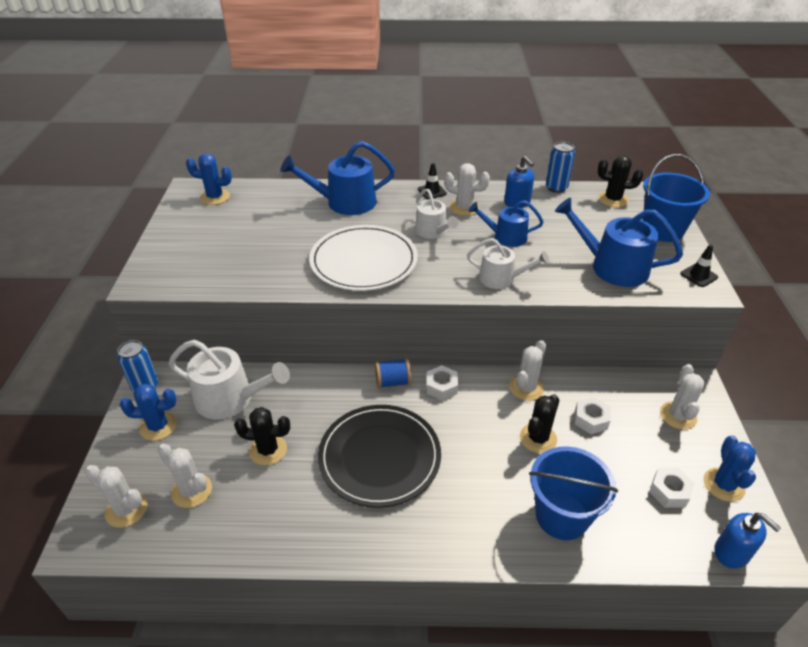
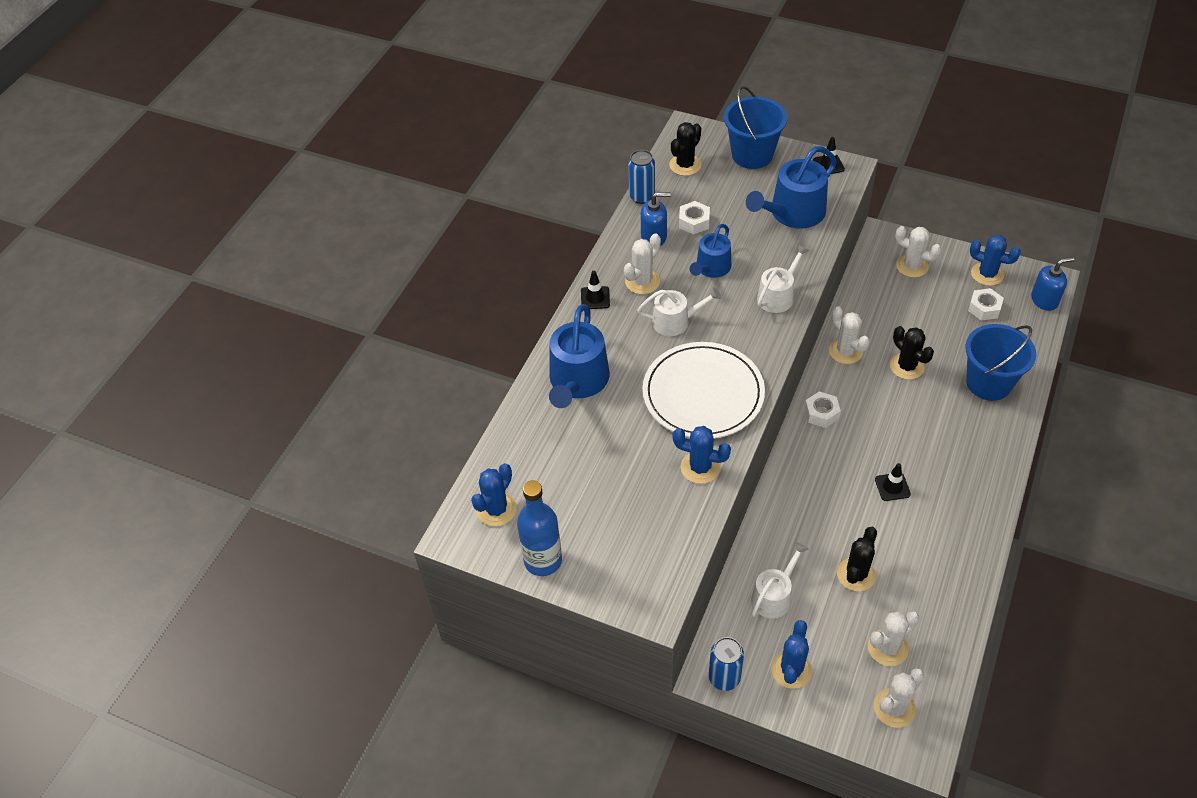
camera: 65 degrees left, 10 degrees up
(175, 225) = (543, 560): none -> blue bottle
(231, 399) = (774, 596): white watering can -> white watering can, size x0.62
(285, 276) = (700, 467): none -> blue cactus
(379, 457) = (892, 487): black plate -> black traffic cone
(393, 382) = (800, 449): blue spool -> none
(590, 419) = (897, 323): white nut -> white nut (694, 222)

